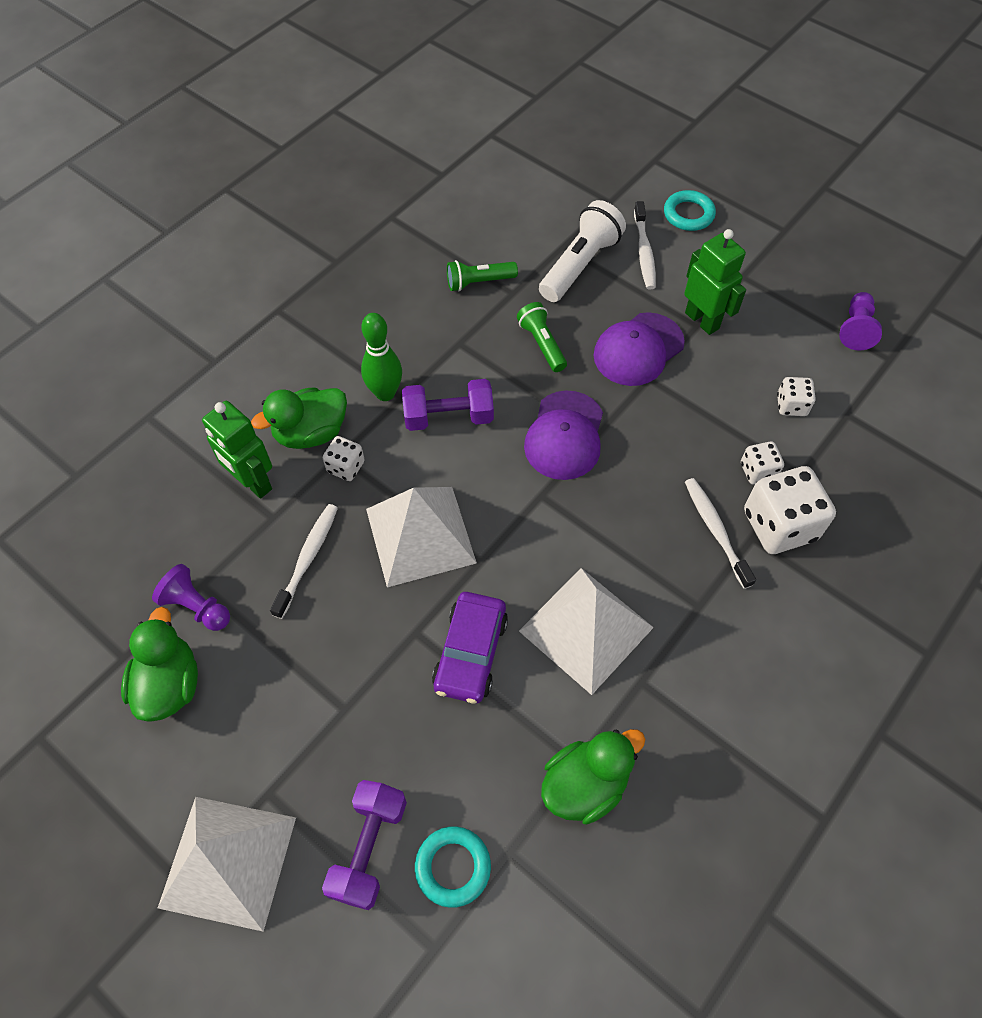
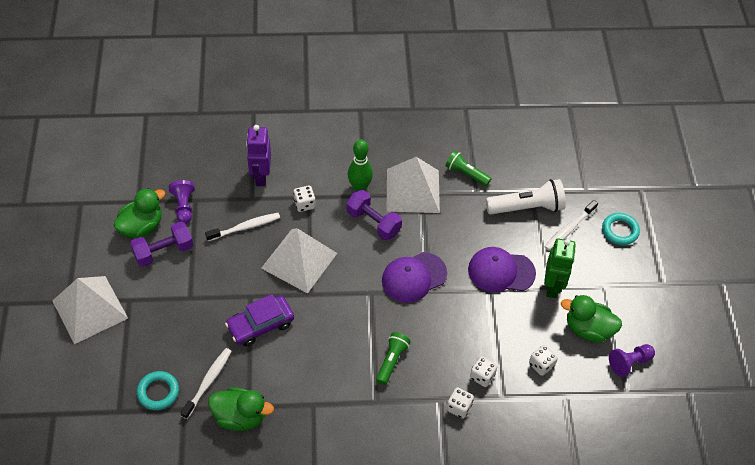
camera: 45 degrees right, 5 degrees down
(253, 482) = (261, 176): green robot -> purple robot
(311, 433) = (308, 177): green duck -> green duck (588, 329)
(369, 848) = (139, 354): purple dumbbell -> purple dumbbell (163, 251)
(542, 344) = (458, 228): green flashlight -> green flashlight (392, 361)
(585, 629) = (317, 362): white pyramid -> white pyramid (412, 190)
(716, 531) = (426, 381): white toothbrush -> white toothbrush (208, 382)
(779, 525) = (459, 407): white dice -> white dice, size x0.52

